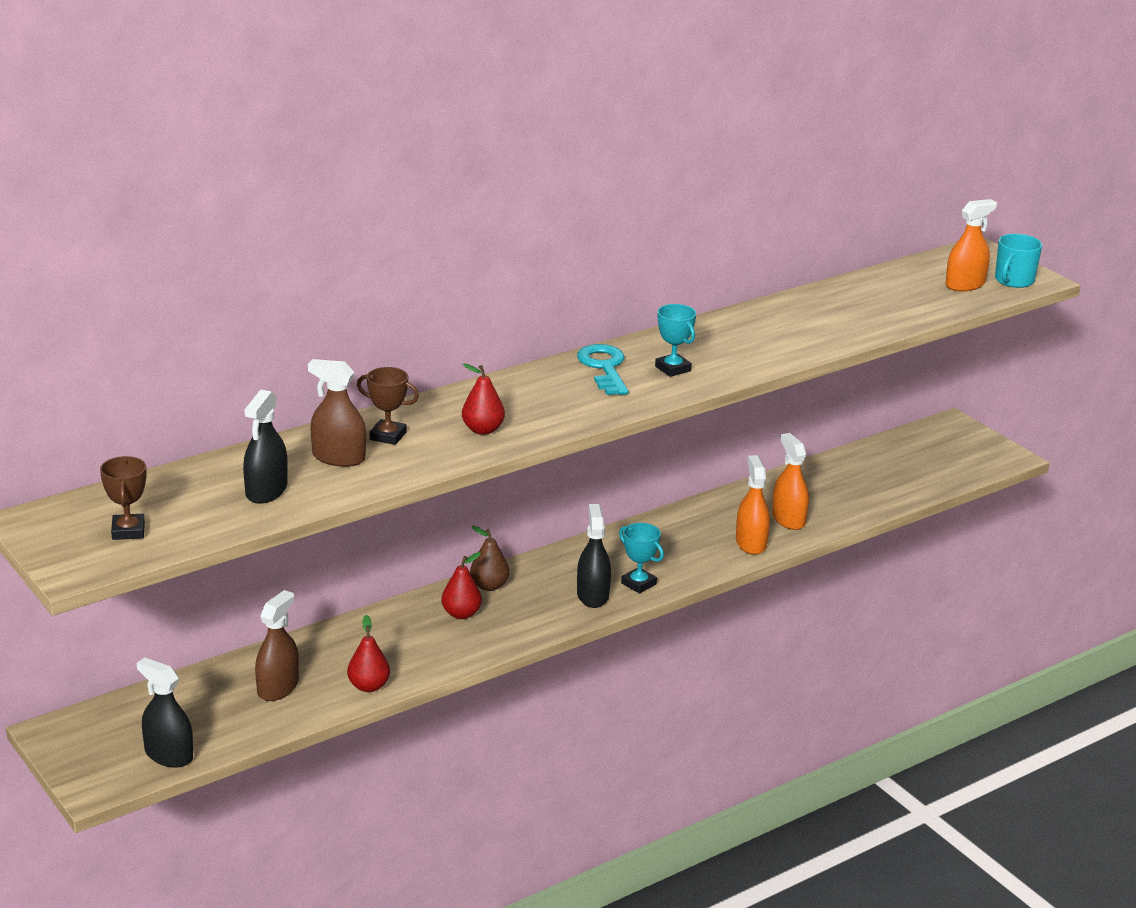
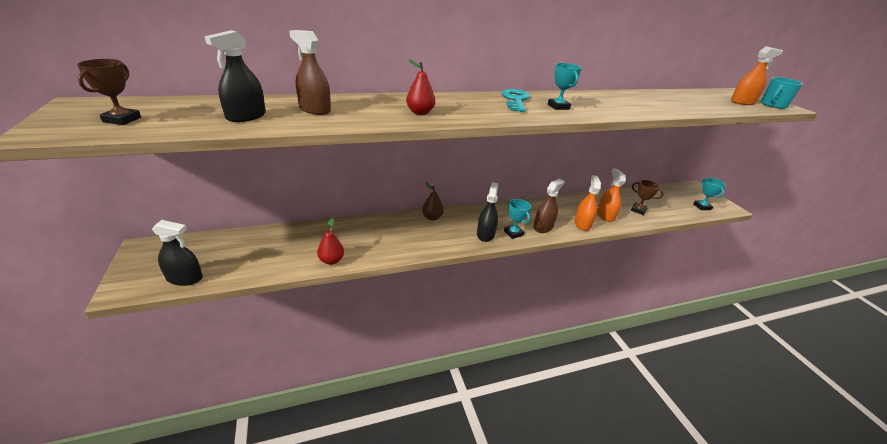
camera: 15 degrees right, 5 degrees up
(168, 755) = (185, 278): black spray bottle -> black spray bottle turned 135 degrees clockwise
(278, 687) = (282, 249): brown spray bottle -> brown spray bottle (543, 227)
(388, 436) = (357, 105): brown trophy -> brown trophy (638, 210)
(461, 614) = (409, 229): red pear -> none
(959, 465) = (702, 207): none -> turquoise trophy

